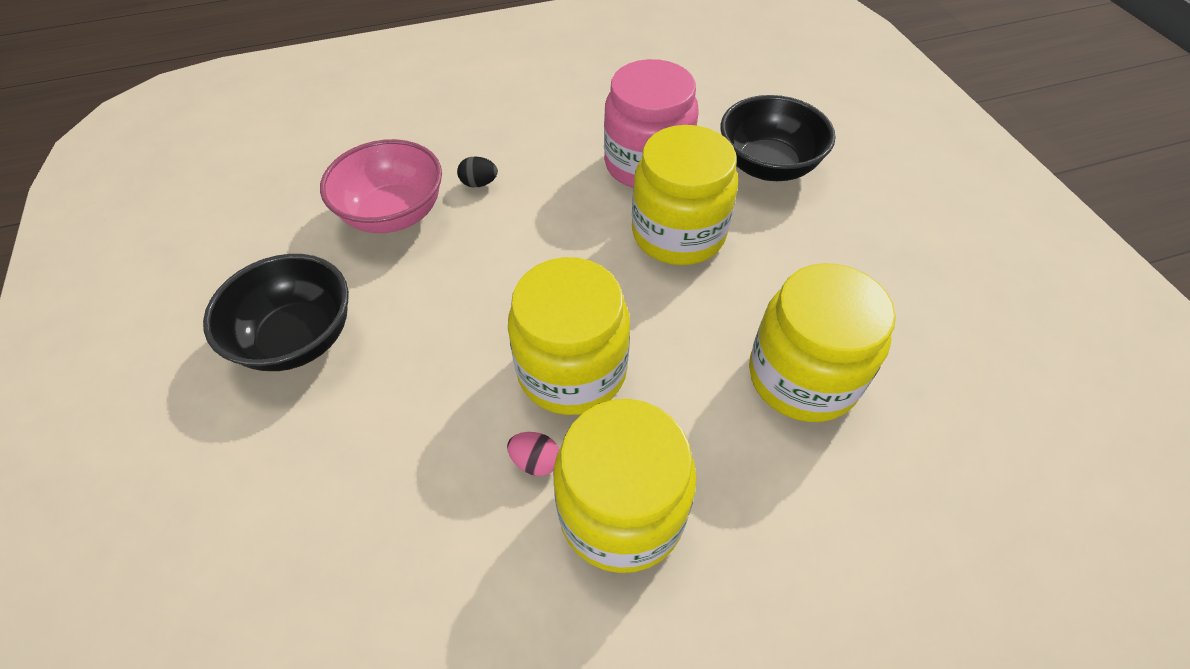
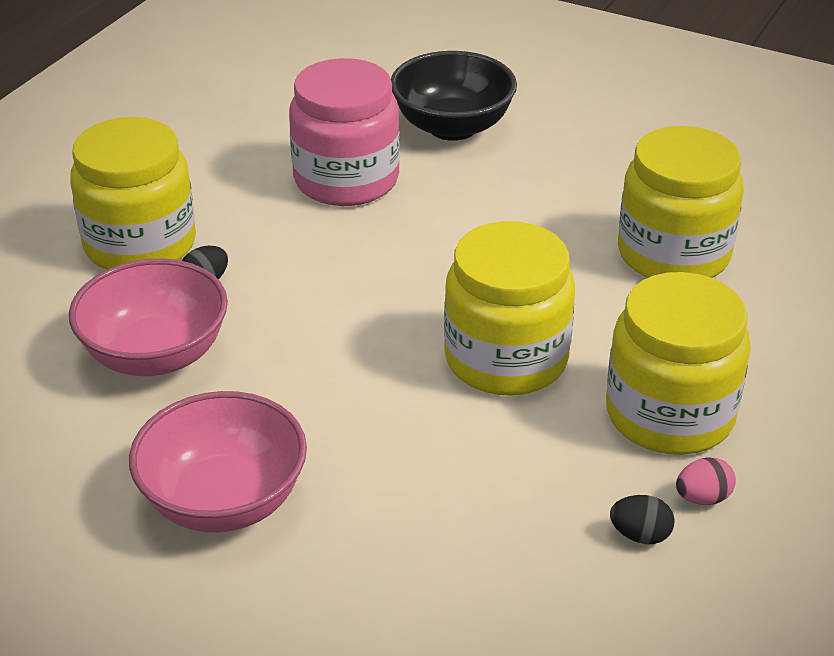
camera: 45 degrees left, 15 degrees down
(298, 338) = (224, 501): black bowl -> pink bowl
(470, 593) = (640, 535): none -> black egg
(535, 461) = (567, 431): pink egg -> pink egg (702, 498)
(678, 233) = (450, 216): yellow jar -> yellow jar (140, 244)

